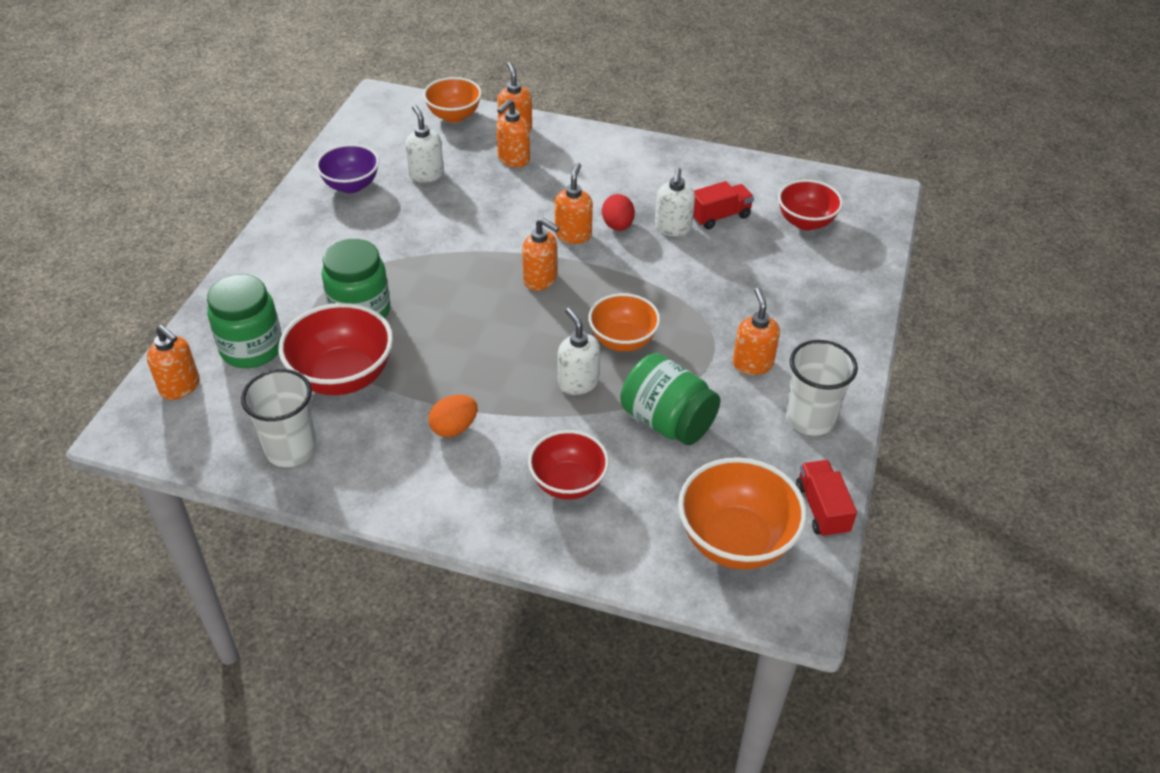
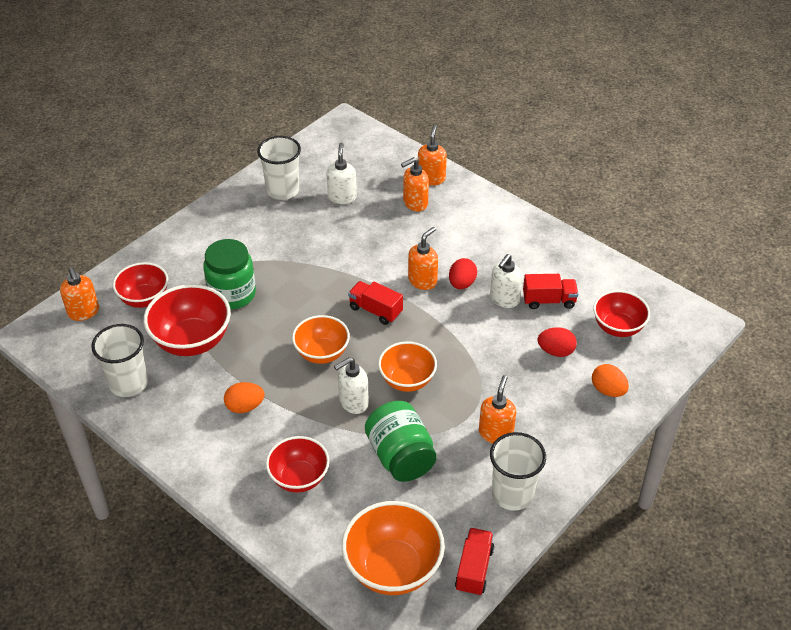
camera: 25 degrees right, 0 degrees up
(252, 348) = (144, 299): green jar -> red bowl
(351, 185) = (283, 190): purple bowl -> white cup
(454, 116) = (392, 153): orange bowl -> orange bowl (322, 353)
(540, 280) = (375, 310): orange soap dispenser -> red truck
(578, 383) = (353, 402): white soap dispenser -> white soap dispenser turned 120 degrees counterclockwise
(759, 263) = (555, 351): none -> red egg
(836, 285) = (608, 390): none -> orange egg

